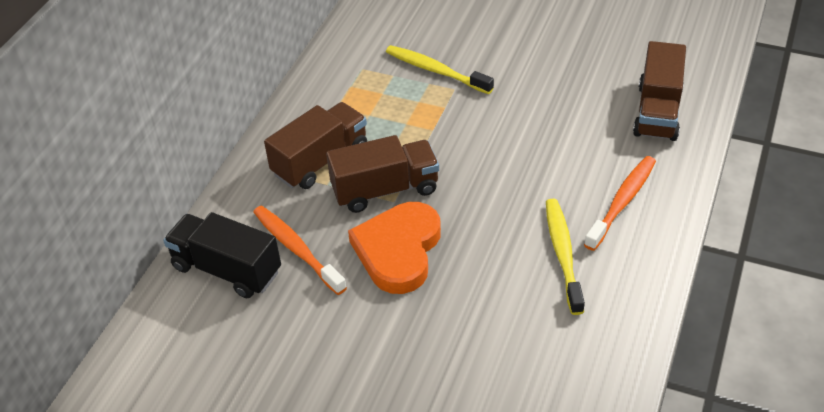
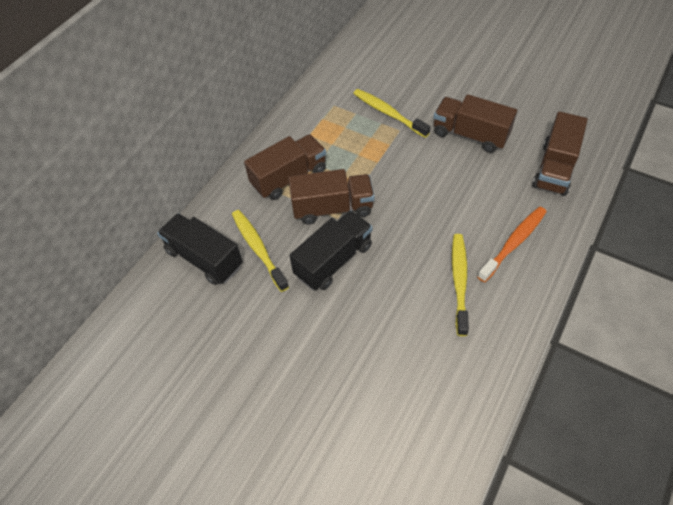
camera: 10 degrees right, 10 degrees up
(296, 249) = (258, 249): orange toothbrush -> yellow toothbrush
(398, 250) = (333, 260): orange heart -> black truck
(545, 85) = (470, 135): none -> brown truck

